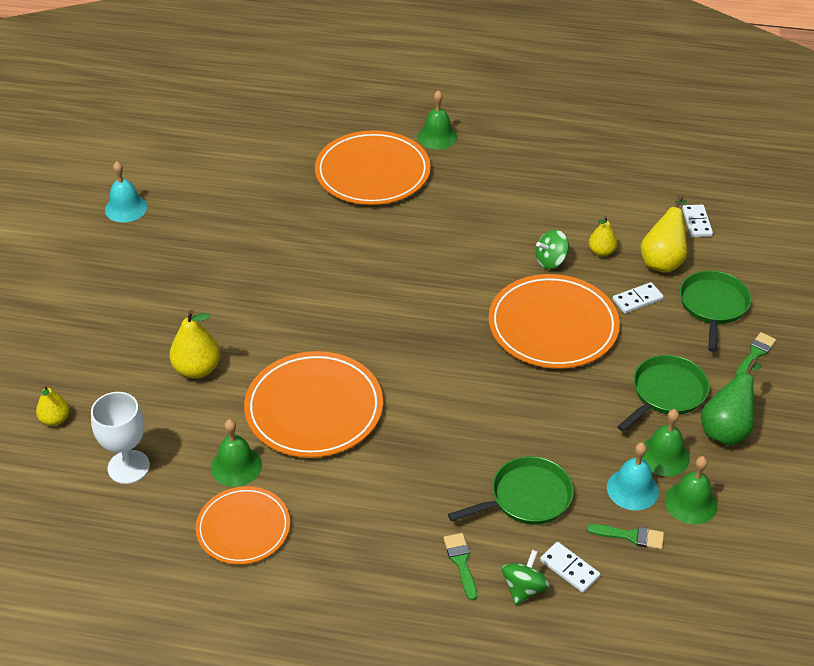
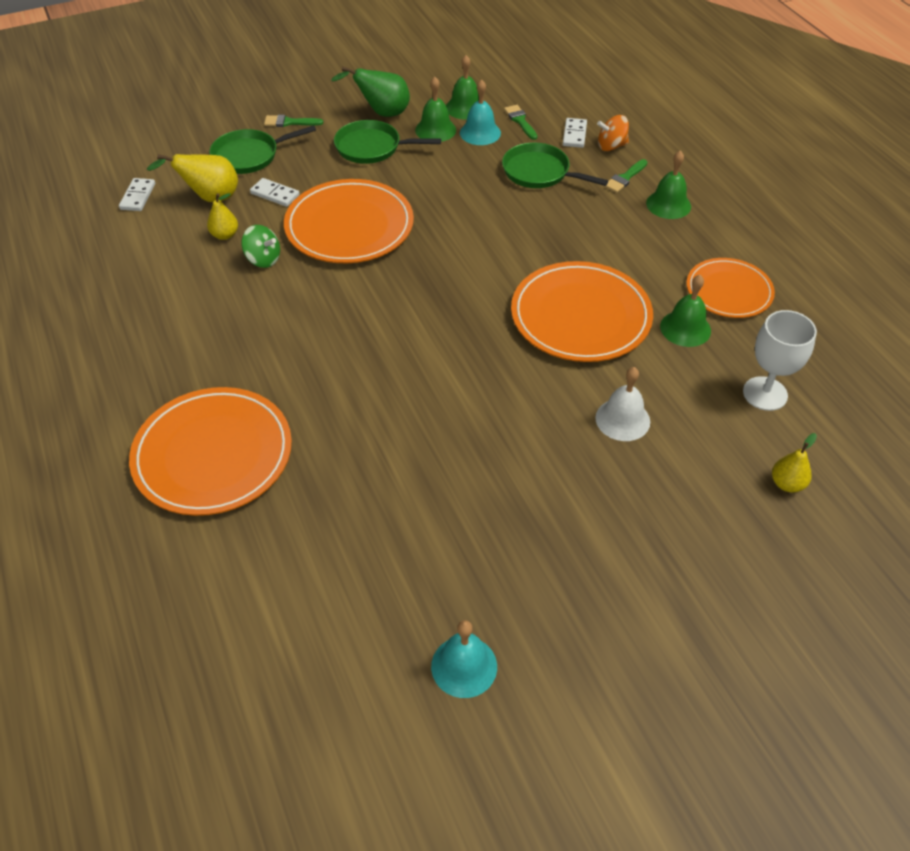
camera: 125 degrees left, 5 degrees up
(197, 369) = (622, 419): yellow pear -> white bell
(437, 137) = (102, 433): green bell -> green bell (668, 204)
(524, 588) = (611, 146): green spinning top -> orange spinning top
(696, 222) = (138, 196): white domino -> white domino turned 45 degrees counterclockwise

